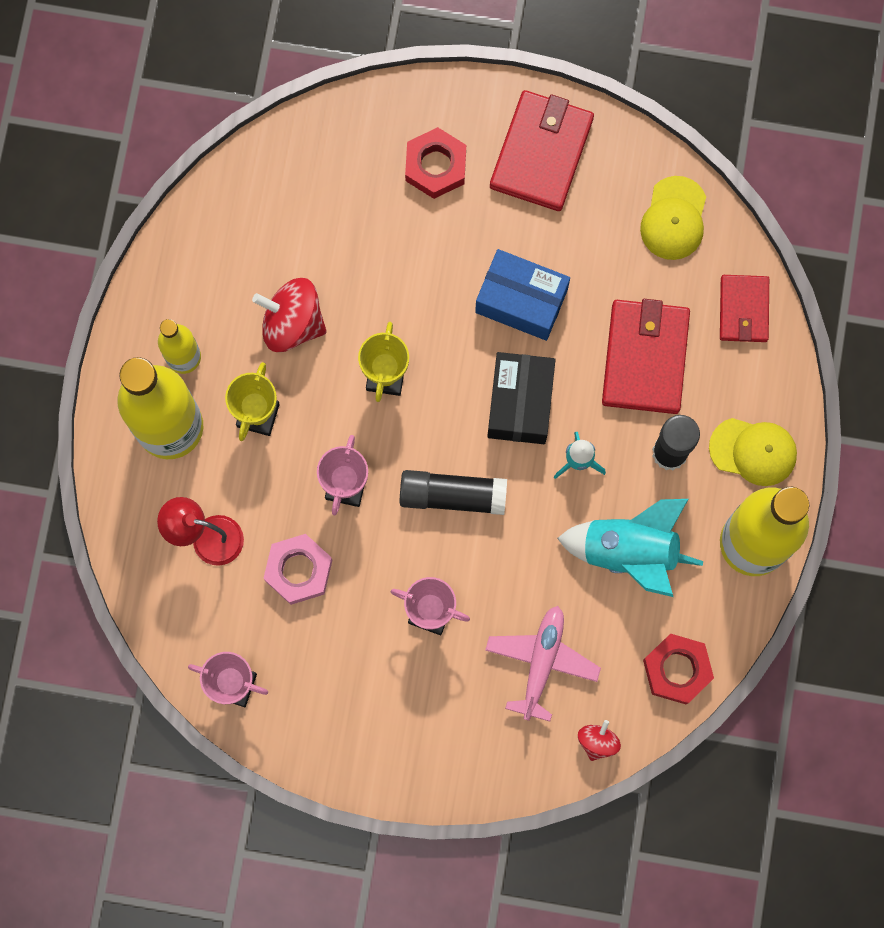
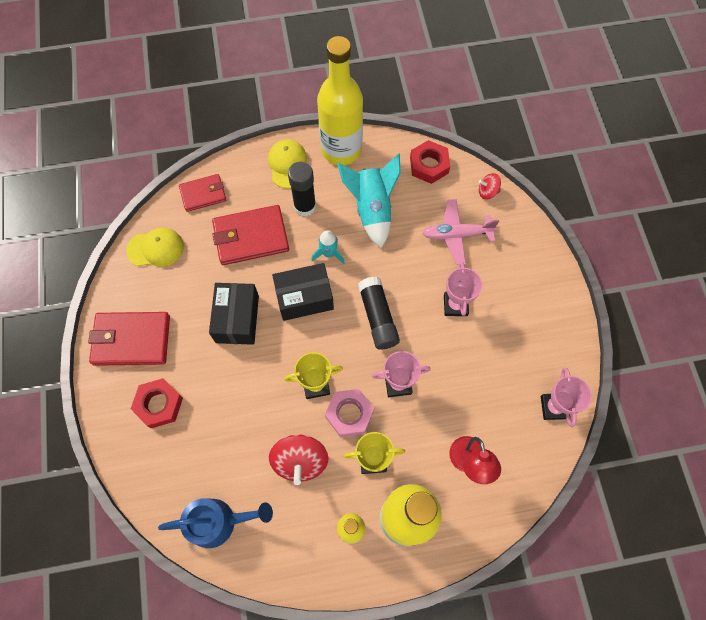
camera: 110 degrees left, 10 degrees down
(256, 201) = (219, 522): none -> blue watering can
(298, 570) = (464, 394): pink nut -> pink nut (349, 414)
(521, 301) = (237, 319): blue box -> black box

